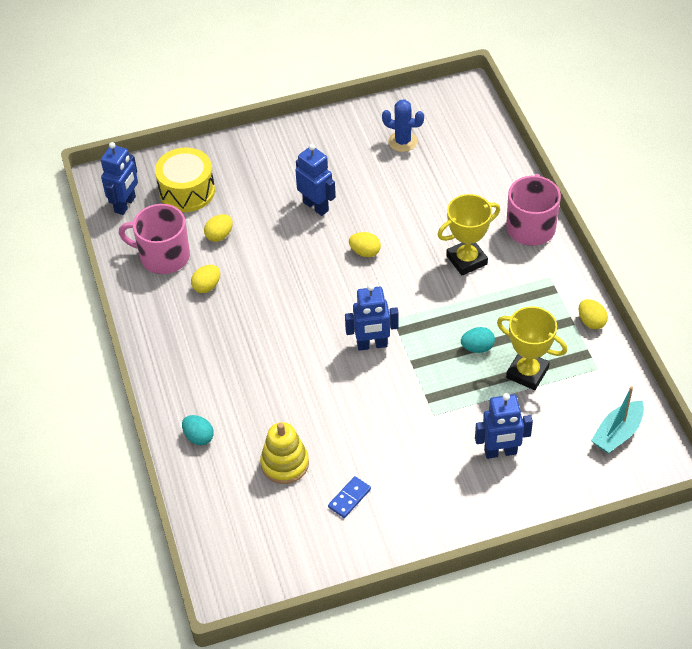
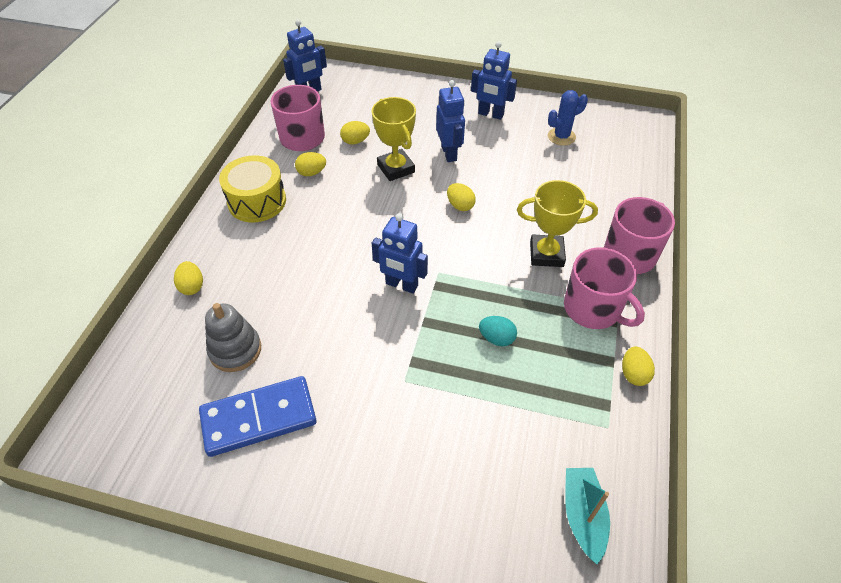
camera: 30 degrees right, 0 degrees up
(187, 191) = (361, 101): yellow drum -> yellow drum (257, 201)
(199, 437) = (192, 286): turquoise egg -> yellow egg
(285, 464) = (235, 350): yellow stacking toy -> grey stacking toy
(349, 498) = (259, 418): blue domino -> blue domino, size x2.17
(402, 141) = (561, 136): blue cactus -> blue cactus turned 75 degrees counterclockwise
(500, 452) = (439, 459): blue robot -> blue robot (490, 114)
(527, 373) = (528, 390): yellow trophy -> yellow trophy (396, 168)
(532, 287) = (593, 309): none -> pink mug
(617, 433) = (583, 515): turquoise boat -> turquoise boat turned 105 degrees clockwise

